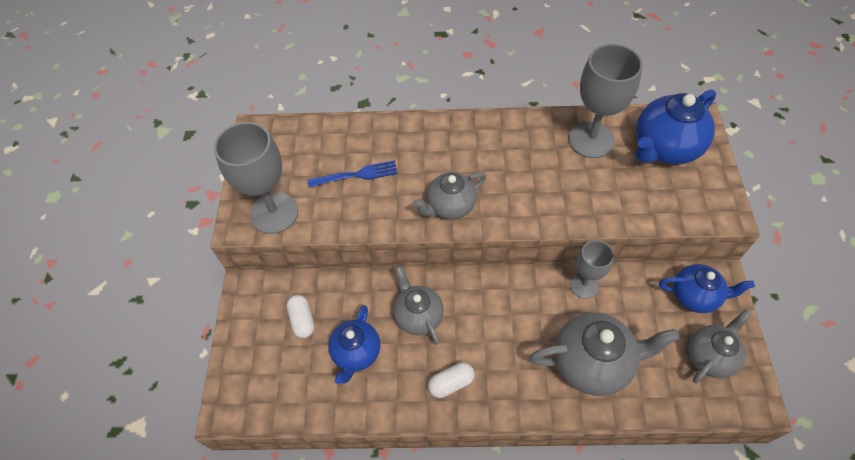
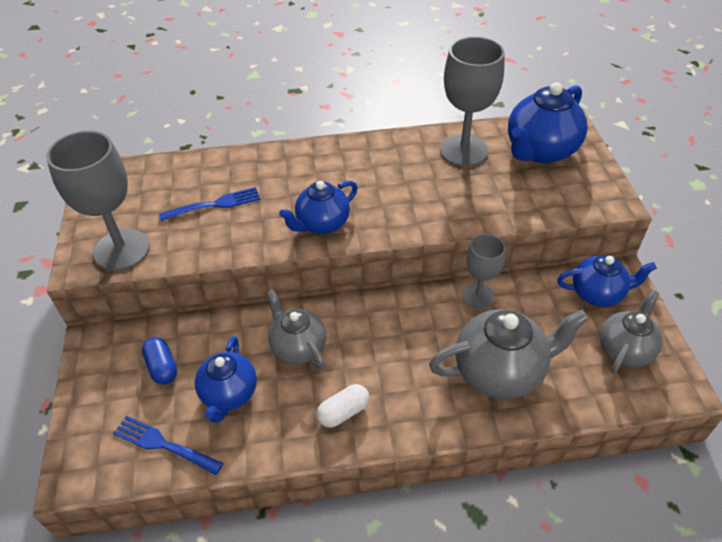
camera: 10 degrees left, 10 degrees down
(300, 392) = (163, 444): none -> blue fork
(302, 320) = (162, 367): white capsule -> blue capsule
(450, 206) = (322, 224): grey teapot -> blue teapot

